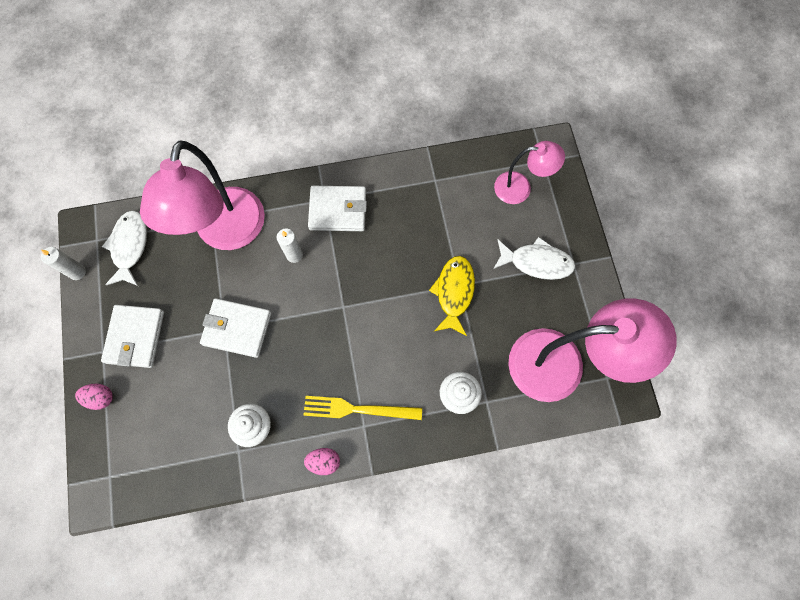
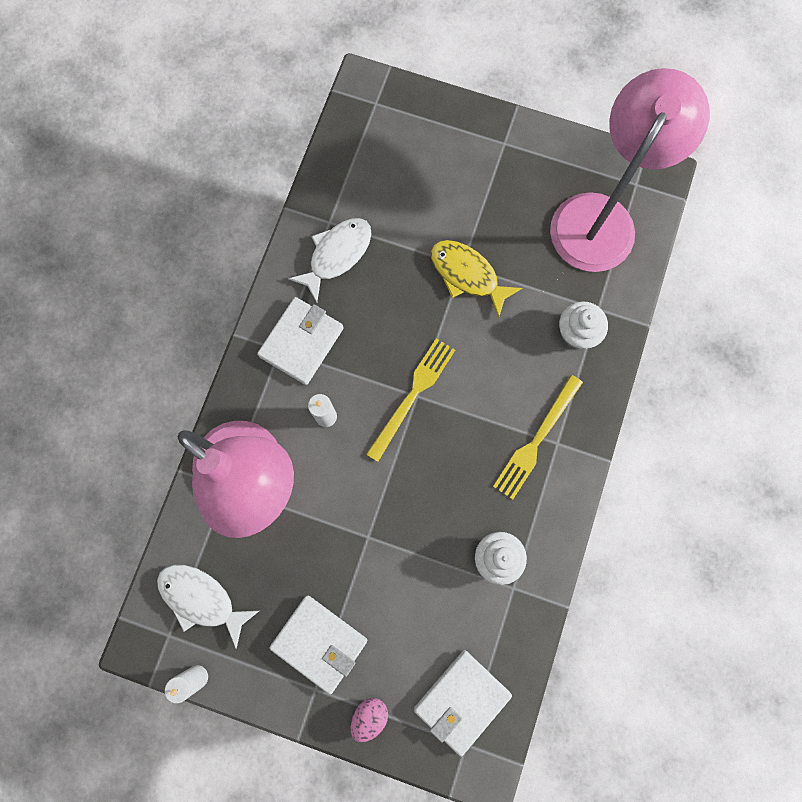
camera: 60 degrees left, 5 degrees up
(237, 329) = (376, 522): white wallet -> white wallet (462, 700)
(324, 461) = (572, 503): pink egg -> none
(342, 303) = (412, 395): none -> yellow fork
(520, 188) = (392, 143): pink lamp -> none
(536, 262) = (482, 176): white fish -> white fish (337, 255)

